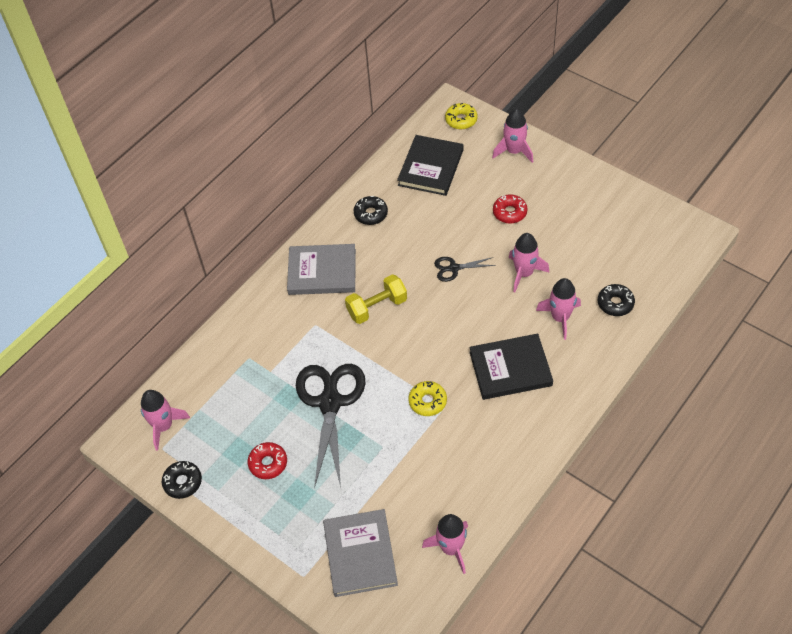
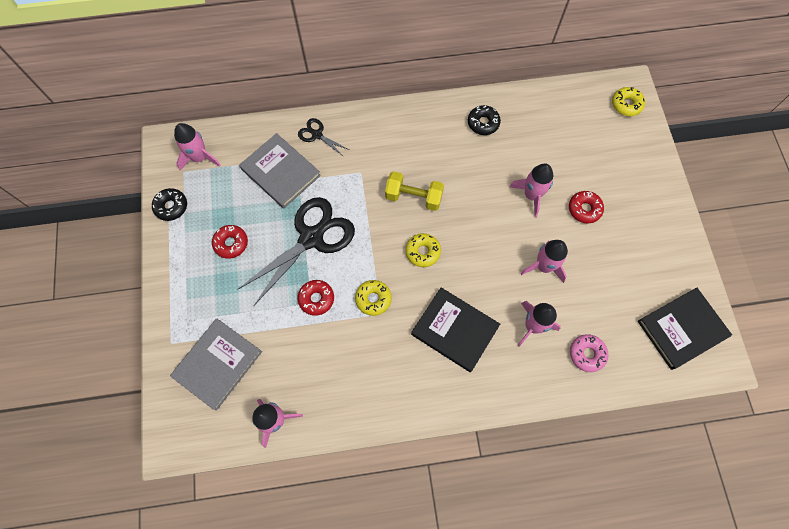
camera: 40 degrees right, 15 degrees up
(322, 272) = (405, 137): grey book -> grey book (280, 172)
(384, 440) = (316, 299): none -> red donut
(427, 338) = (422, 252): none -> yellow donut
(430, 167) = (563, 123): black book -> black book (681, 329)
(454, 268) = (497, 216): black scissors -> black scissors (317, 135)
(514, 151) = (640, 163): pink rocket -> pink rocket (531, 195)
(615, 303) = (587, 354): black donut -> pink donut

